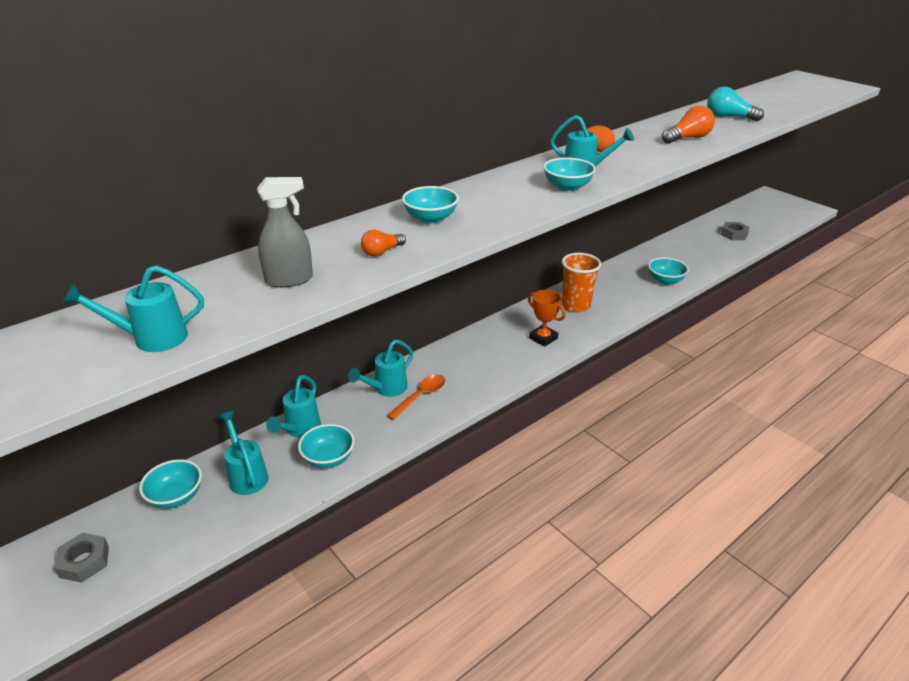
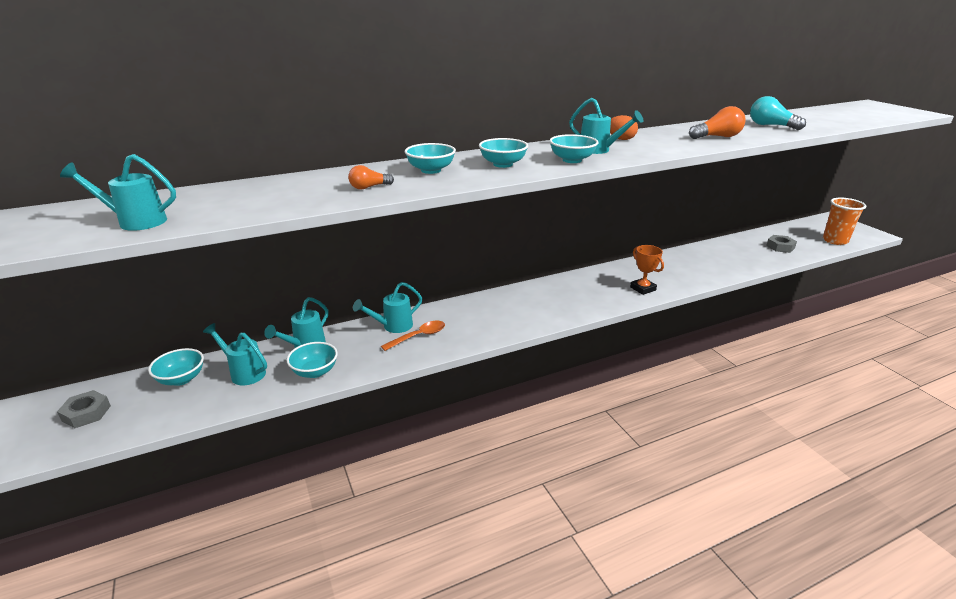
camera: 15 degrees right, 5 degrees down
(246, 475) = (244, 372): turquoise watering can -> turquoise watering can turned 45 degrees counterclockwise
(289, 280) = (277, 197): grey spray bottle -> none
(543, 338) = (551, 307): orange trophy -> orange trophy (643, 288)
(576, 305) = (595, 285): orange cup -> orange cup (835, 241)
(665, 280) = (692, 276): turquoise bowl -> turquoise bowl (503, 164)

